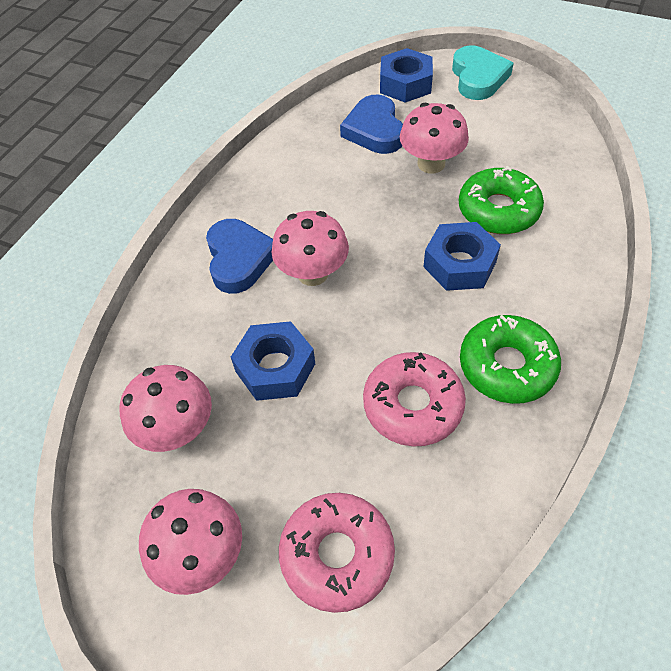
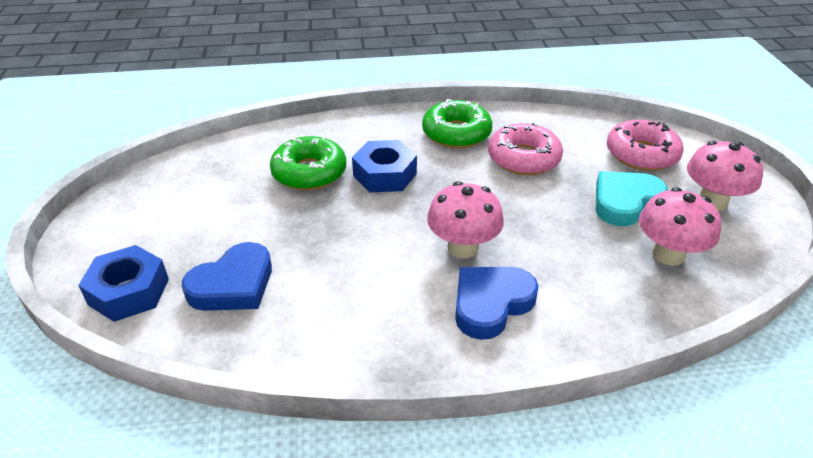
camera: 125 degrees left, 15 degrees down
(275, 368) = (567, 228): blue nut -> none
(431, 164) = (269, 226): pink mushroom -> none
(478, 78) = (101, 238): turquoise heart -> turquoise heart (625, 202)

